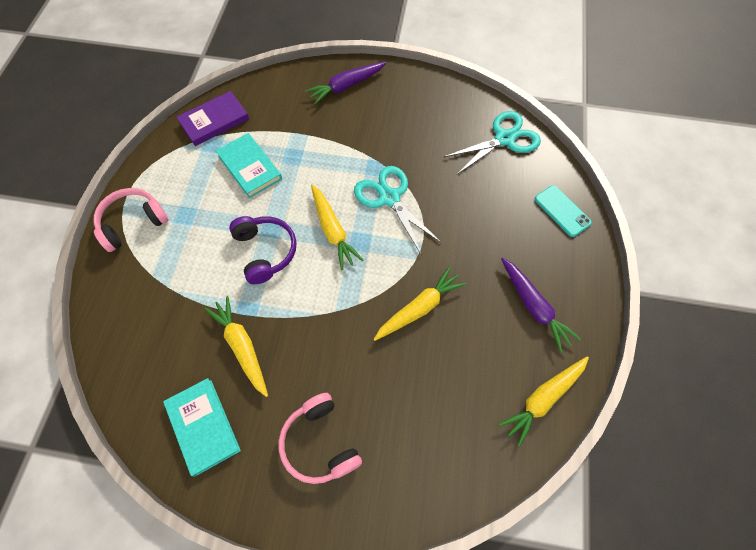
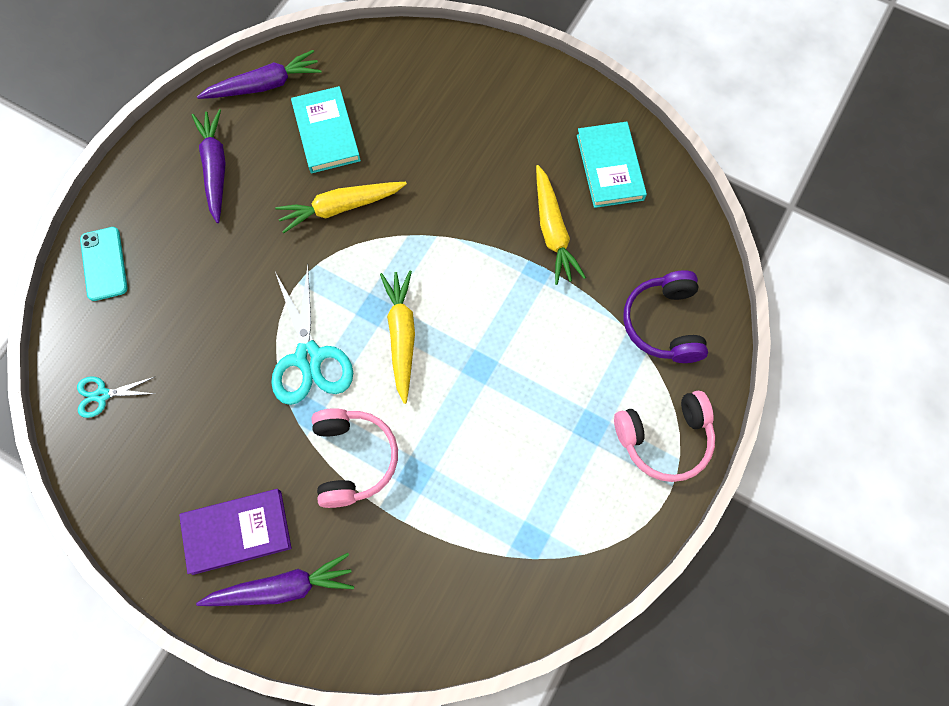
camera: 160 degrees left, 5 degrees up
(214, 121) = (517, 590): purple book -> purple book (237, 532)
(249, 167) = (483, 476): turquoise book -> turquoise book (326, 132)
(265, 252) = (496, 336): purple headphones -> purple headphones (664, 323)
(320, 443) = (497, 118): pink headphones -> pink headphones (353, 459)
(504, 139) = (102, 395): turquoise scissors -> turquoise scissors, size x0.52
(543, 399) = (264, 85): yellow carrot -> purple carrot

